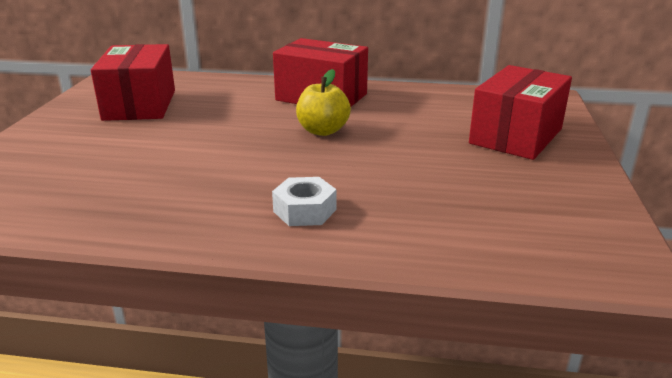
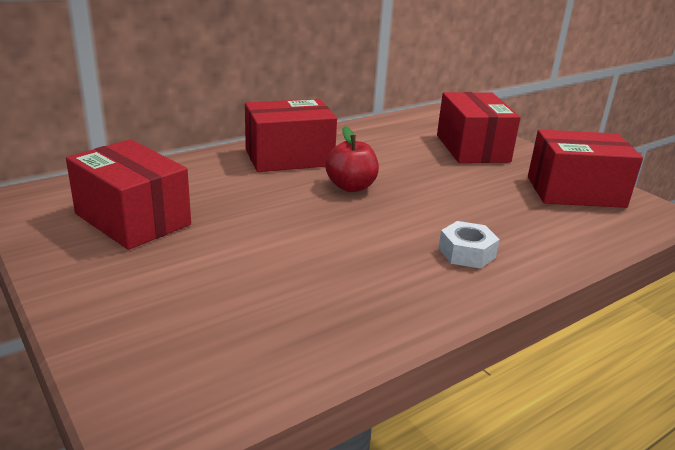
camera: 45 degrees left, 0 degrees up
(323, 131) = (351, 187): yellow apple -> red apple
(551, 209) = (575, 192): none -> red box

